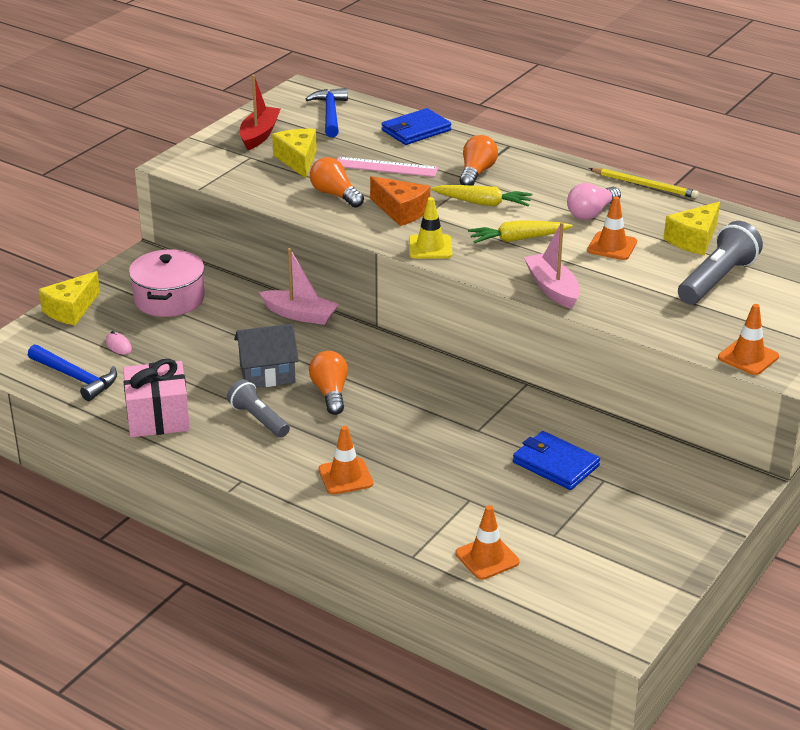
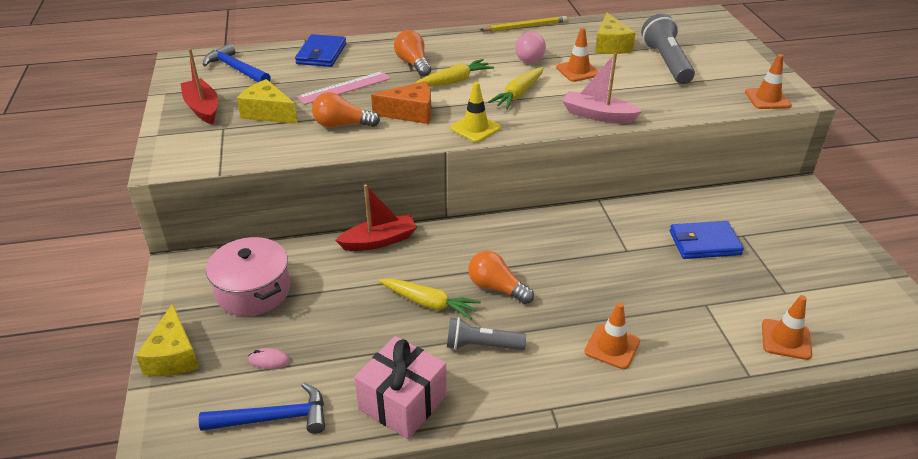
camera: 45 degrees left, 5 degrees up
(267, 374) = (429, 303): grey house -> yellow carrot
(300, 315) = (379, 241): pink boat -> red boat

